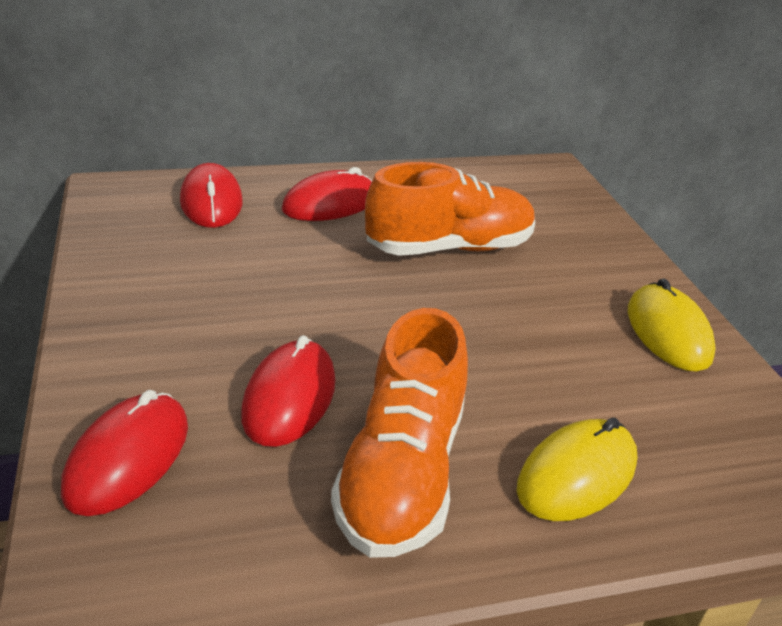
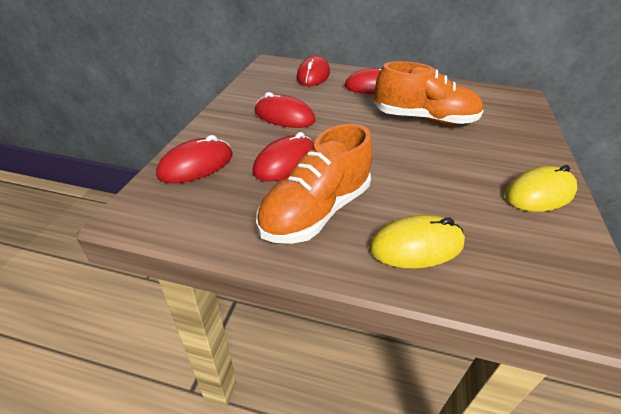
camera: 30 degrees right, 5 degrees up
(220, 304) = (284, 116): none -> red mouse
(668, 332) = (539, 193): yellow mouse -> yellow mouse turned 45 degrees clockwise

